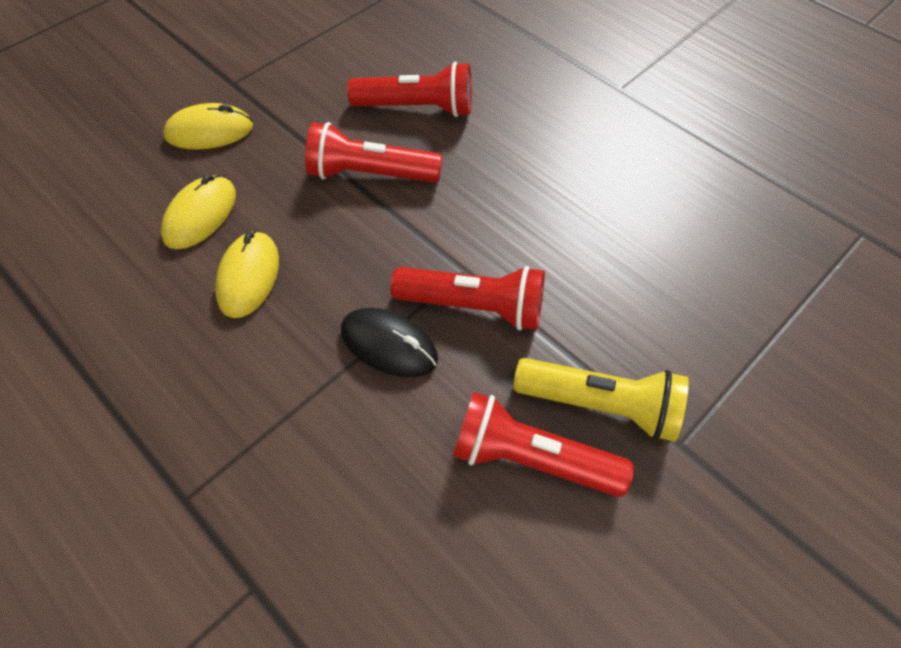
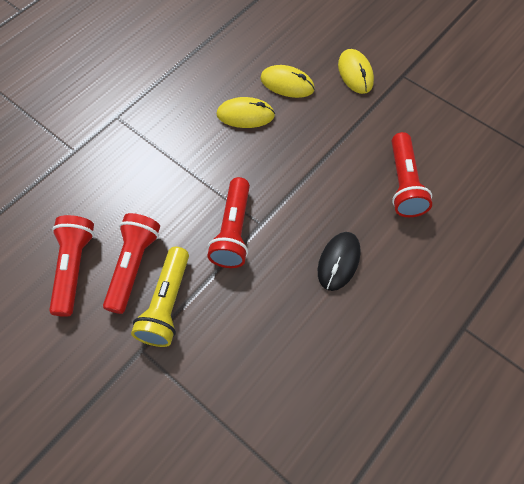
camera: 85 degrees right, 5 degrees up
(370, 174) = (334, 163): red flashlight -> red flashlight (74, 268)
(389, 345) = (204, 189): black mouse -> black mouse (338, 262)

